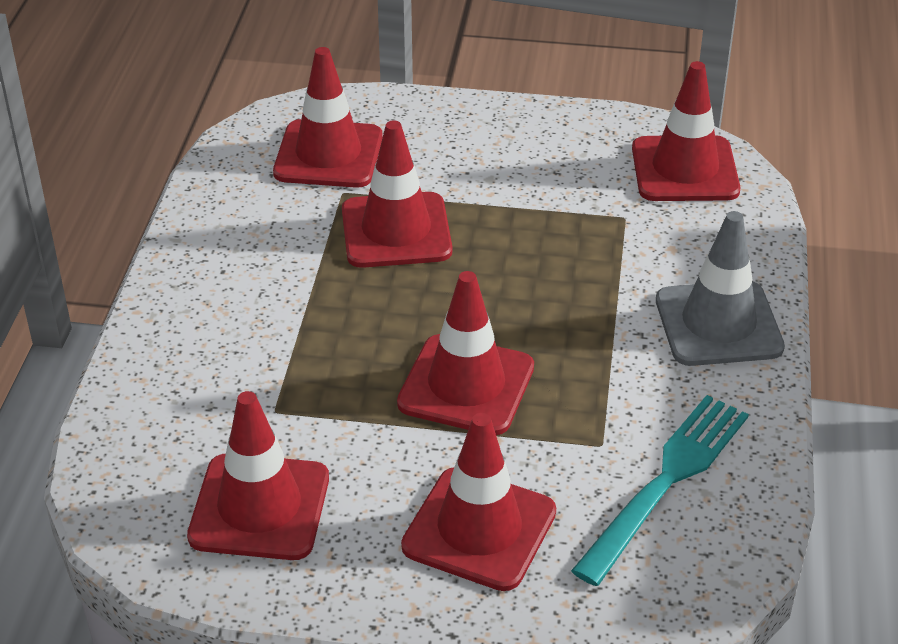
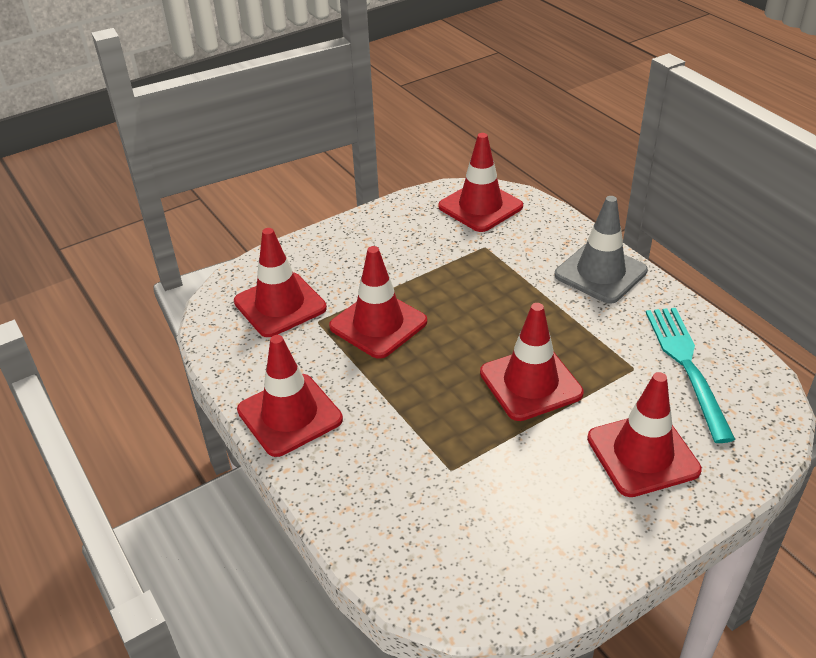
camera: 40 degrees left, 0 degrees up
(259, 507) = (520, 531): red traffic cone -> red traffic cone (290, 415)

